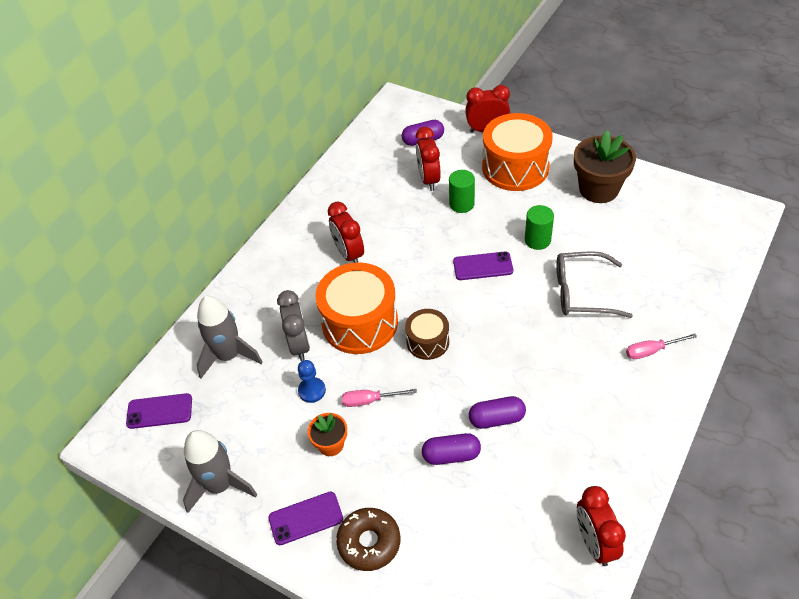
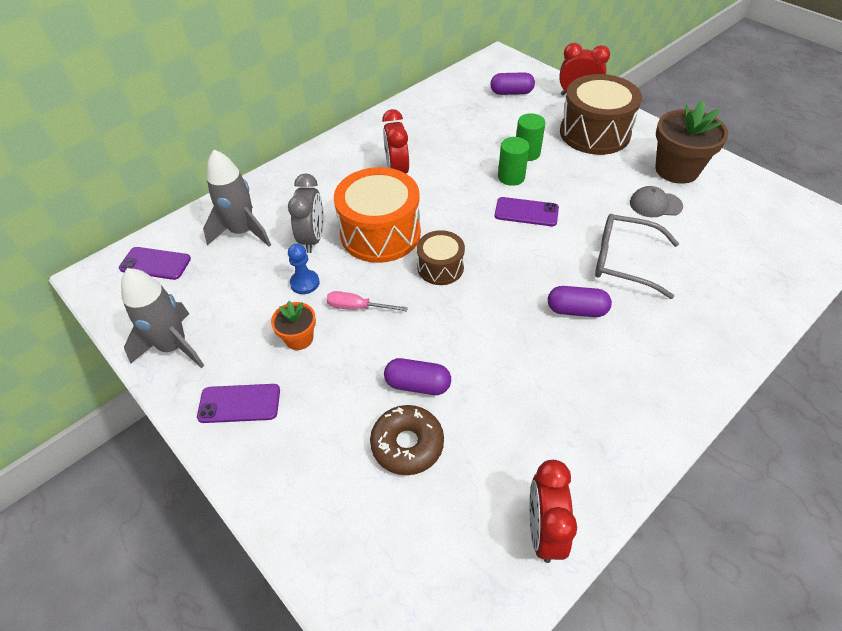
camera: 15 degrees right, 0 degrees up
(369, 542) = (291, 449): brown donut -> brown donut (407, 444)
(428, 179) = (503, 125): red clock -> none
(496, 419) = (482, 361): purple capsule -> purple capsule (576, 310)
(515, 167) = (594, 133): orange drum -> brown drum
(537, 240) = (593, 201): green cylinder -> green cylinder (511, 177)
(591, 229) = (655, 204): none -> grey cap
(651, 351) = (684, 339): pink screwdriver -> none

